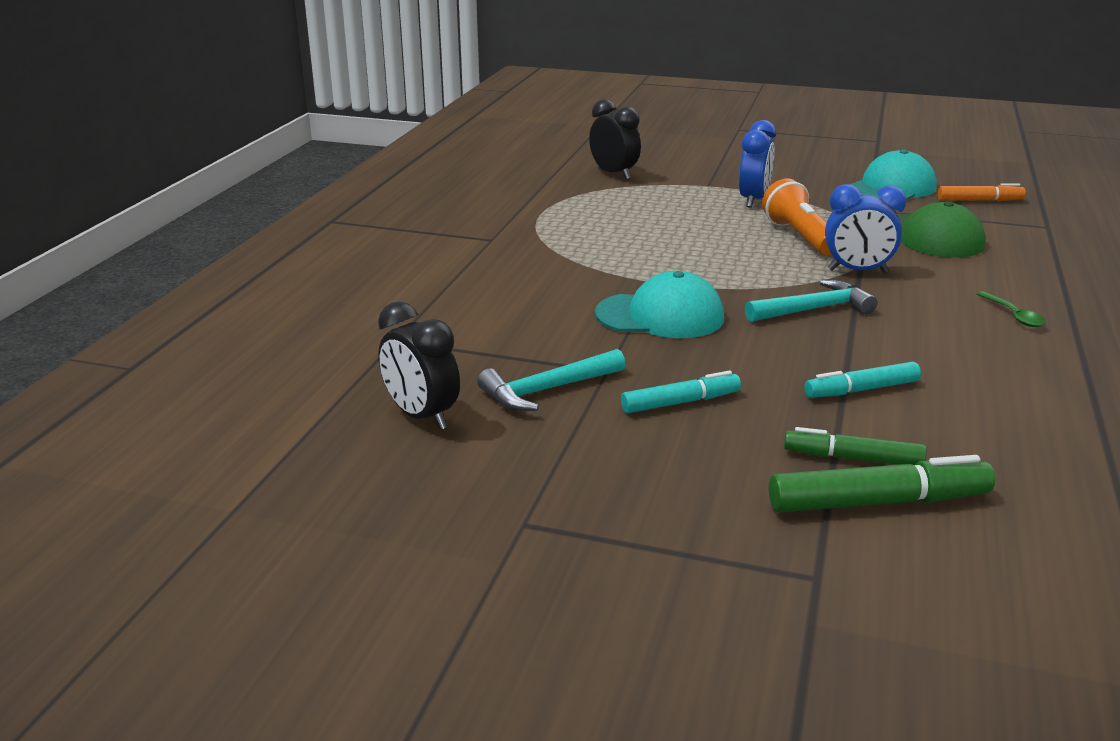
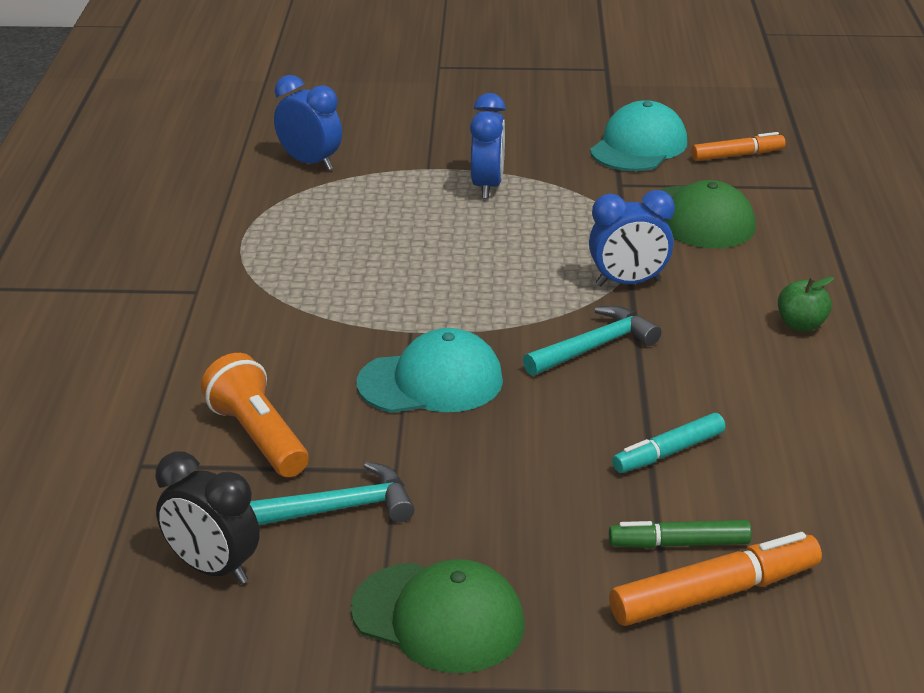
camera: 15 degrees left, 5 degrees up
(547, 390) = (339, 509): turquoise hammer -> turquoise hammer turned 150 degrees counterclockwise
(604, 480) = (438, 617): none -> green cap
(614, 174) = (310, 163): black clock -> blue clock
(680, 402) = (487, 501): turquoise marker -> none
(800, 237) = (554, 239): orange flashlight -> orange flashlight (258, 437)
(878, 502) = (714, 593): green marker -> orange marker
(1013, 316) = (801, 325): green spoon -> green apple

